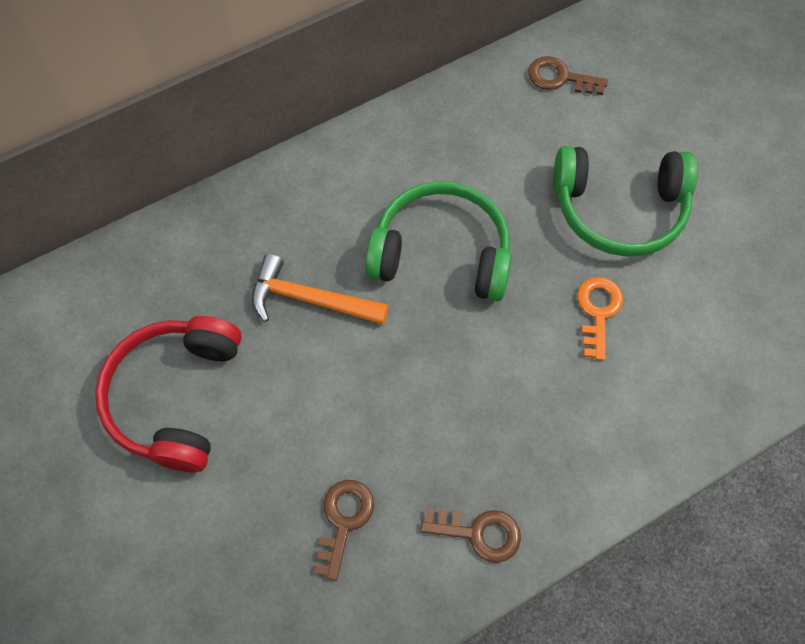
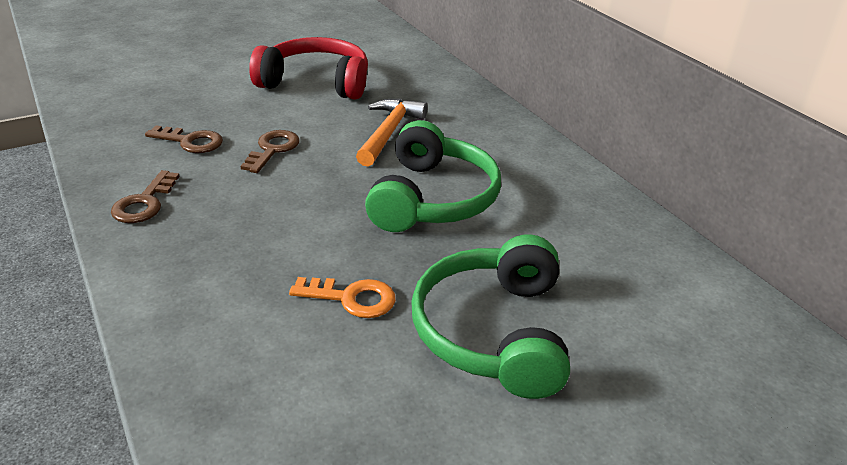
camera: 90 degrees right, 30 degrees down
(560, 78) = (688, 299): brown key -> brown key (272, 149)

